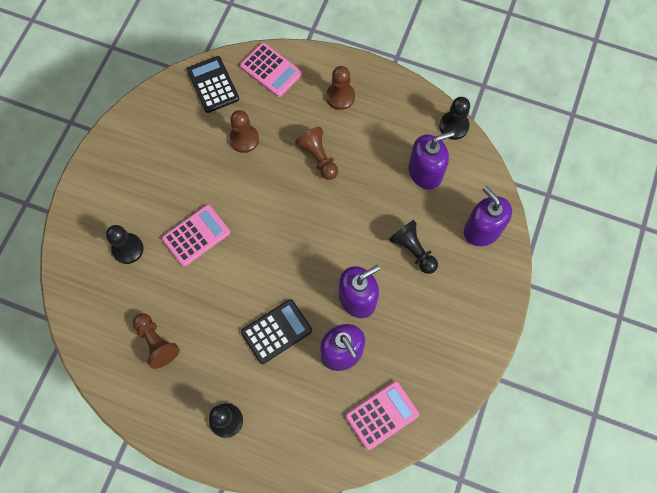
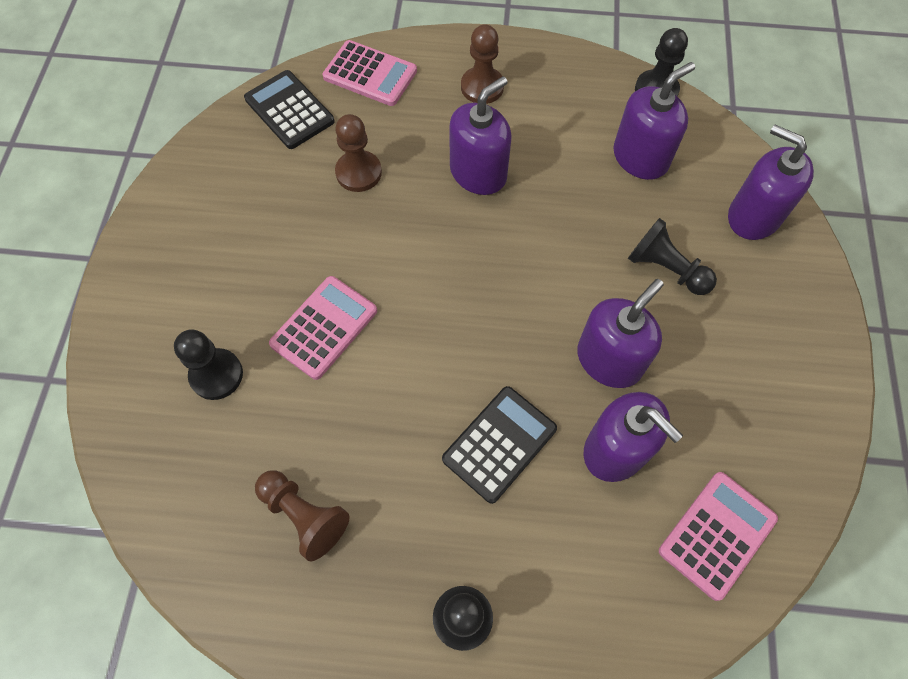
camera: 15 degrees left, 5 degrees down
(318, 158) = (478, 173): brown pawn -> purple soap dispenser

